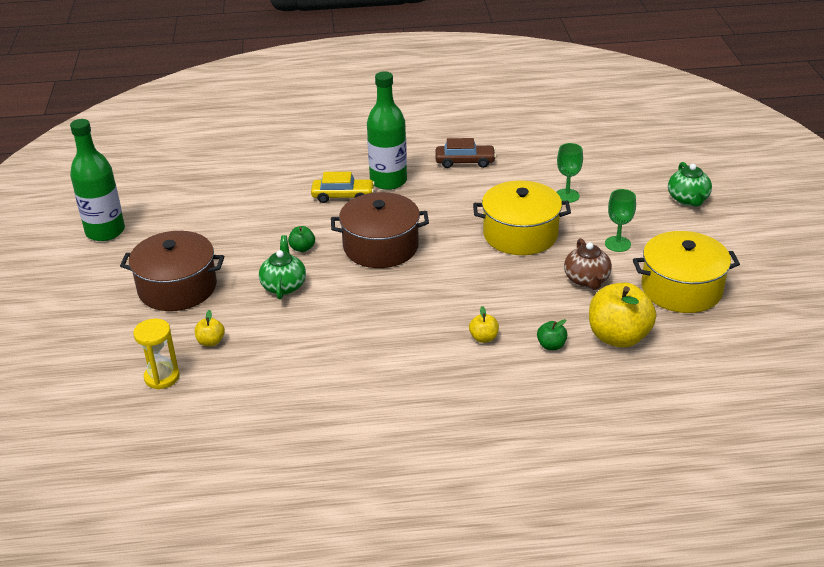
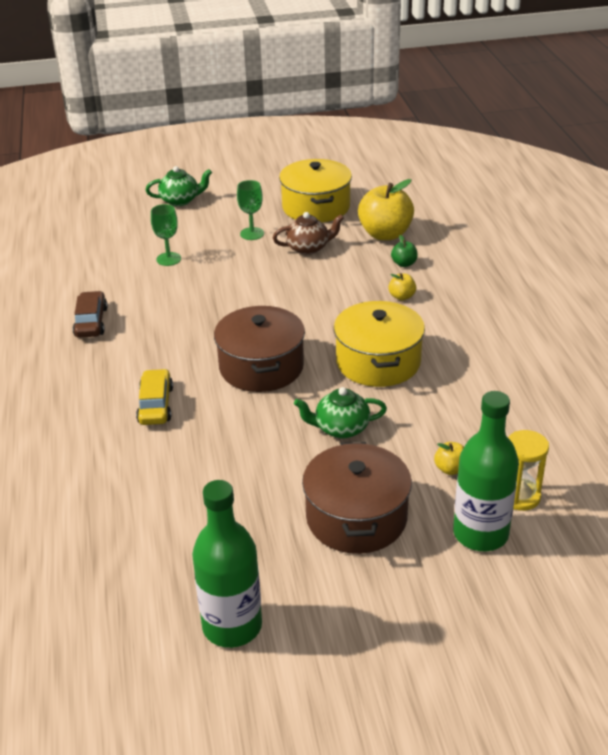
camera: 95 degrees left, 0 degrees up
(302, 248) = (267, 424): green apple -> none
(388, 181) = (125, 373): green bottle -> green bottle (480, 534)
(520, 234) = (237, 283): yellow pot -> yellow pot (378, 362)

